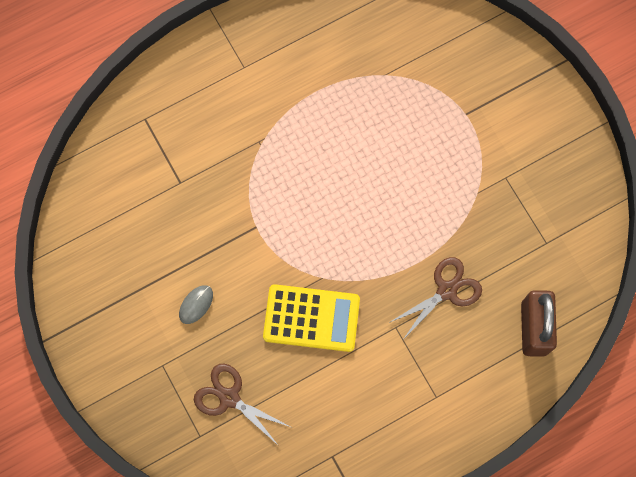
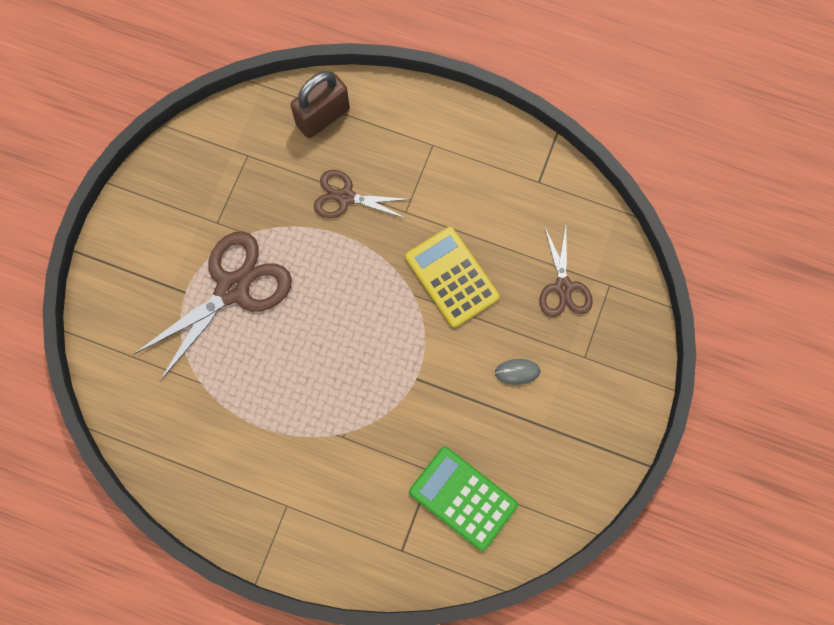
camera: 130 degrees left, 0 degrees up
(142, 188) = (463, 498): none -> green calculator
(440, 149) = (233, 288): none -> brown scissors

